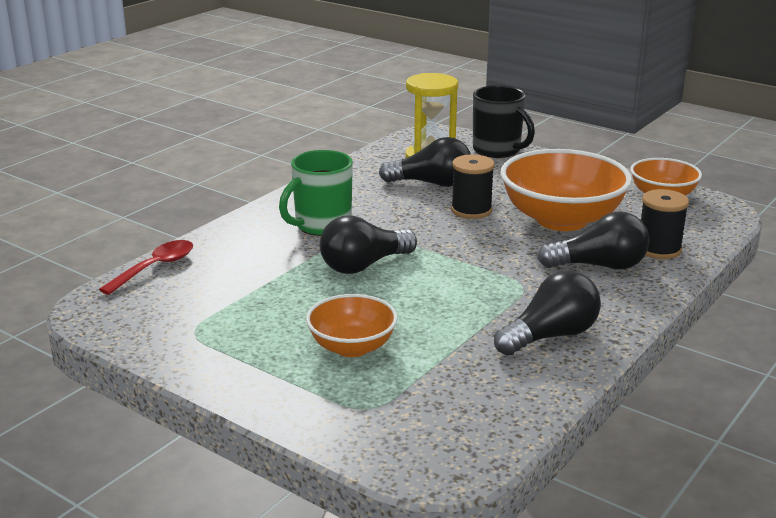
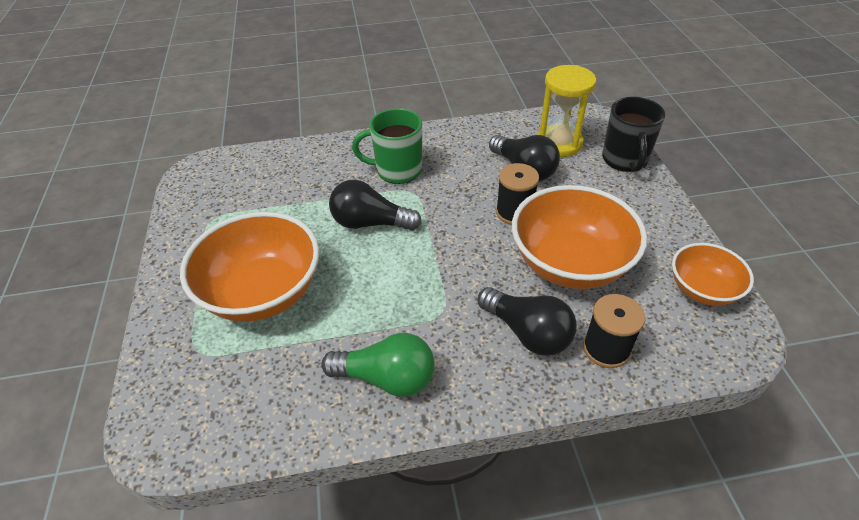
camera: 45 degrees right, 20 degrees up
(155, 268) = (265, 154): red spoon -> none
(352, 347) = (263, 292): orange bowl -> orange bowl, size x1.76
(550, 336) = (386, 378): black light bulb -> green light bulb

